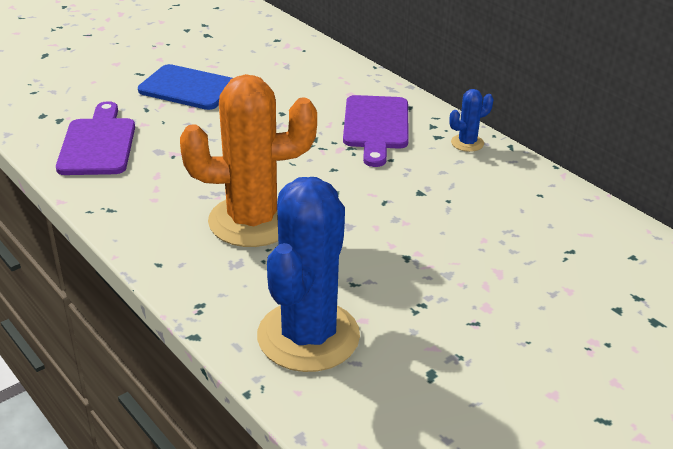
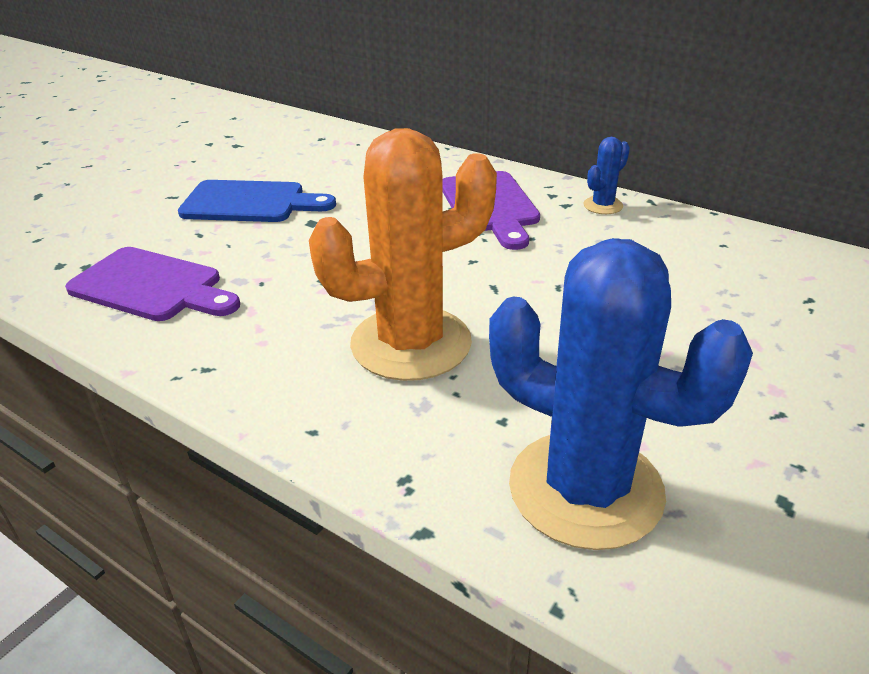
camera: 15 degrees left, 0 degrees up
(98, 144) = (152, 286): purple cutting board -> purple cutting board turned 135 degrees clockwise
(308, 336) = (585, 489): blue cactus -> blue cactus turned 60 degrees counterclockwise

